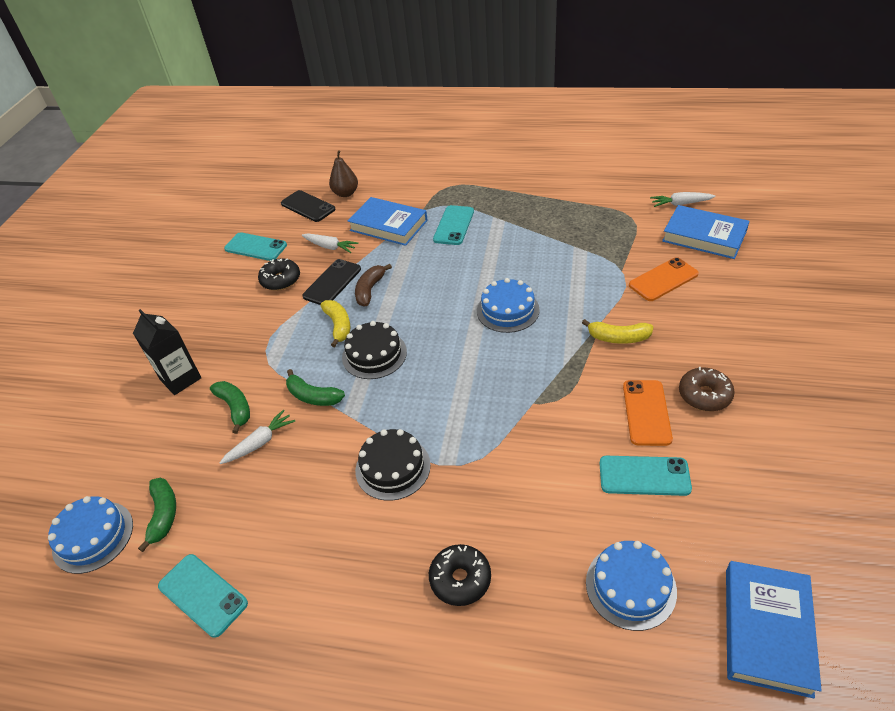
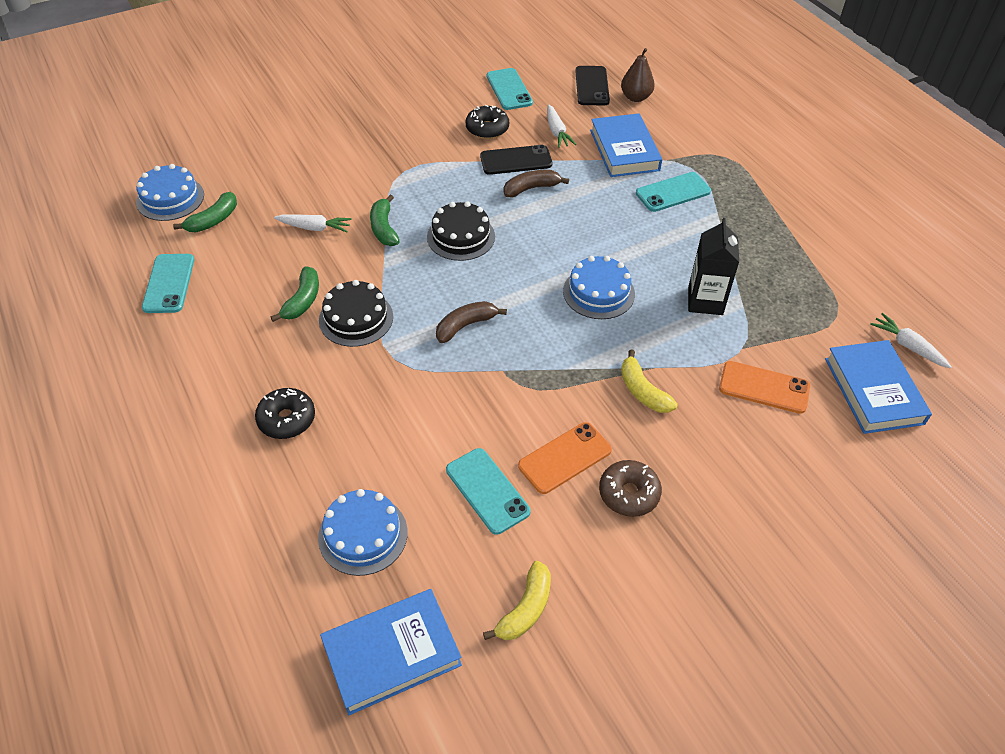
camera: 45 degrees right, 5 degrees up
(180, 379) = (334, 145): black carton -> black carton (705, 301)
(235, 408) = (334, 192): green banana -> green banana (302, 301)
(338, 326) = (471, 195): yellow banana -> yellow banana (525, 609)
(468, 401) = (465, 326): none -> brown banana

